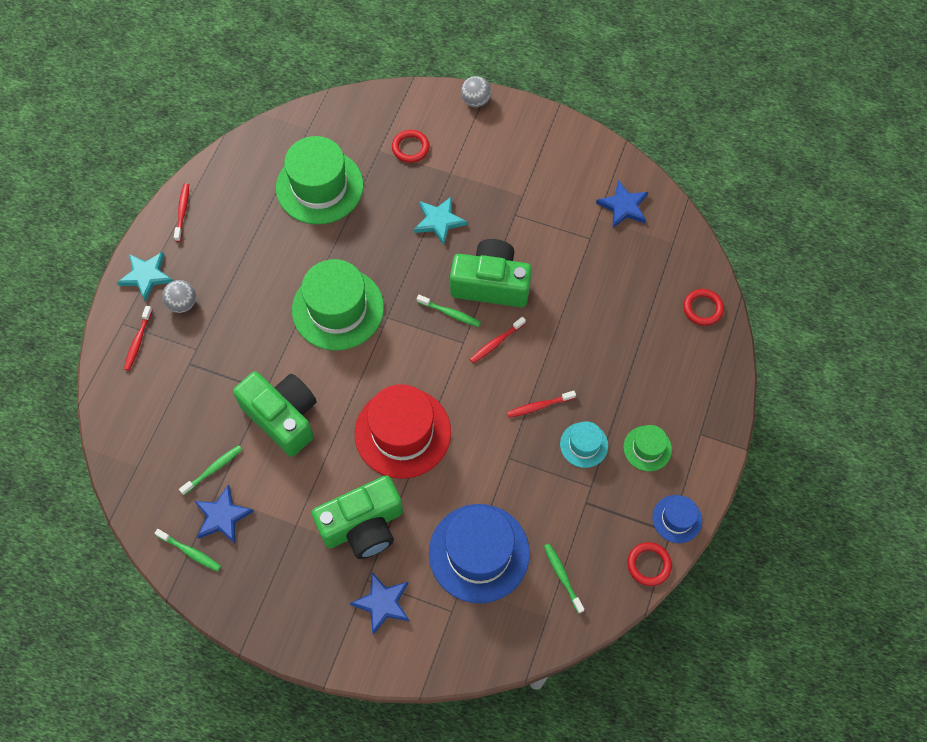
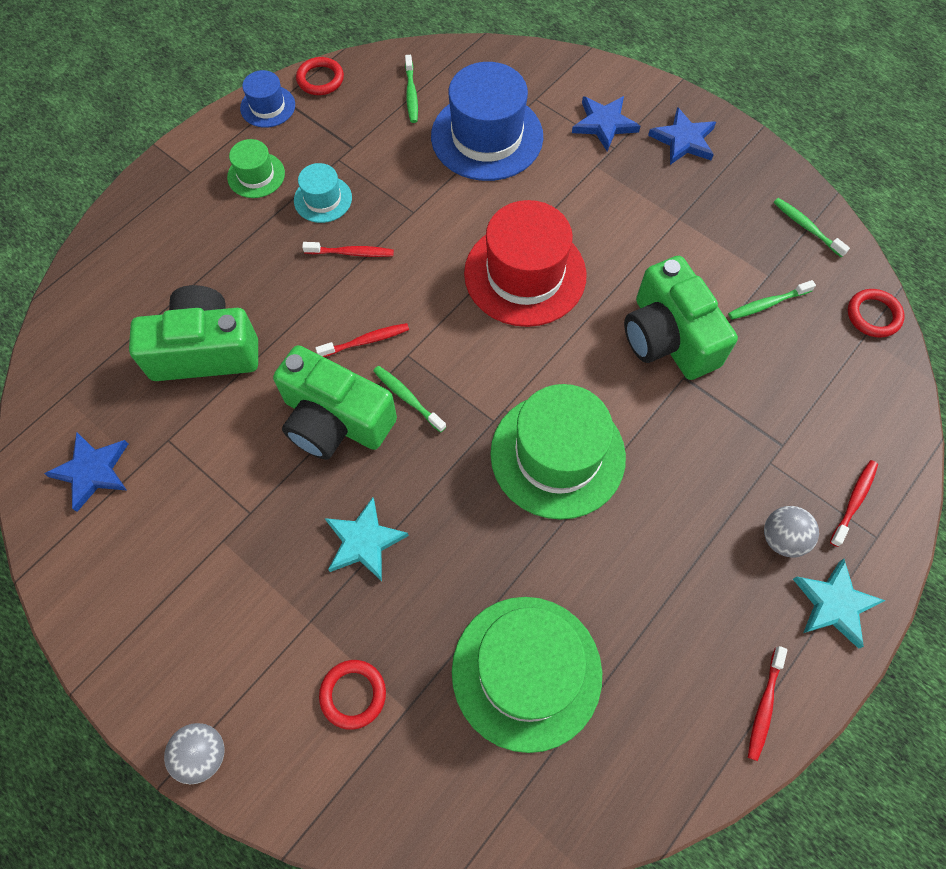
camera: 160 degrees left, 0 degrees up
(222, 516) = (763, 251): blue star -> blue star (683, 140)
(363, 525) = (603, 196): green camera -> green camera (205, 351)
(702, 308) = (89, 299): red ring -> red ring (873, 315)

